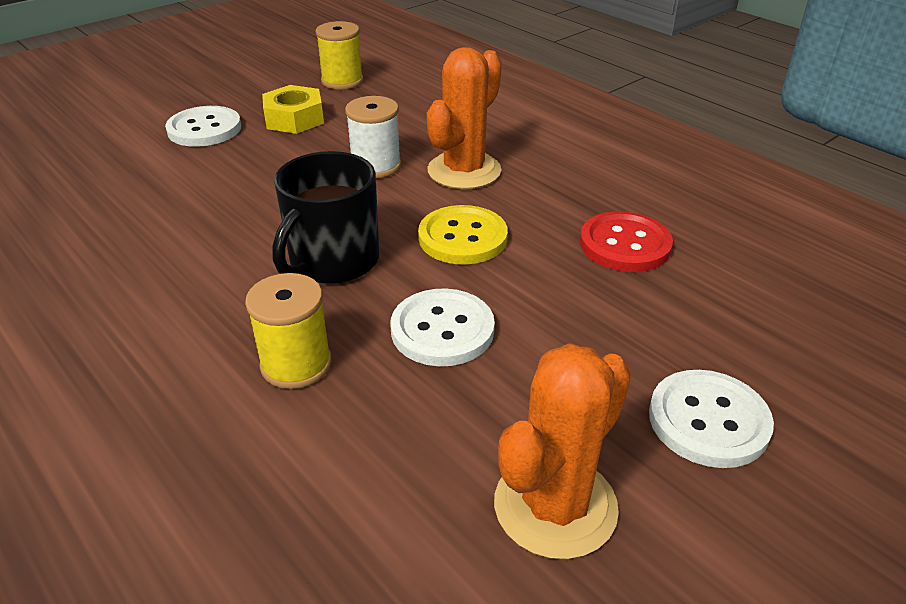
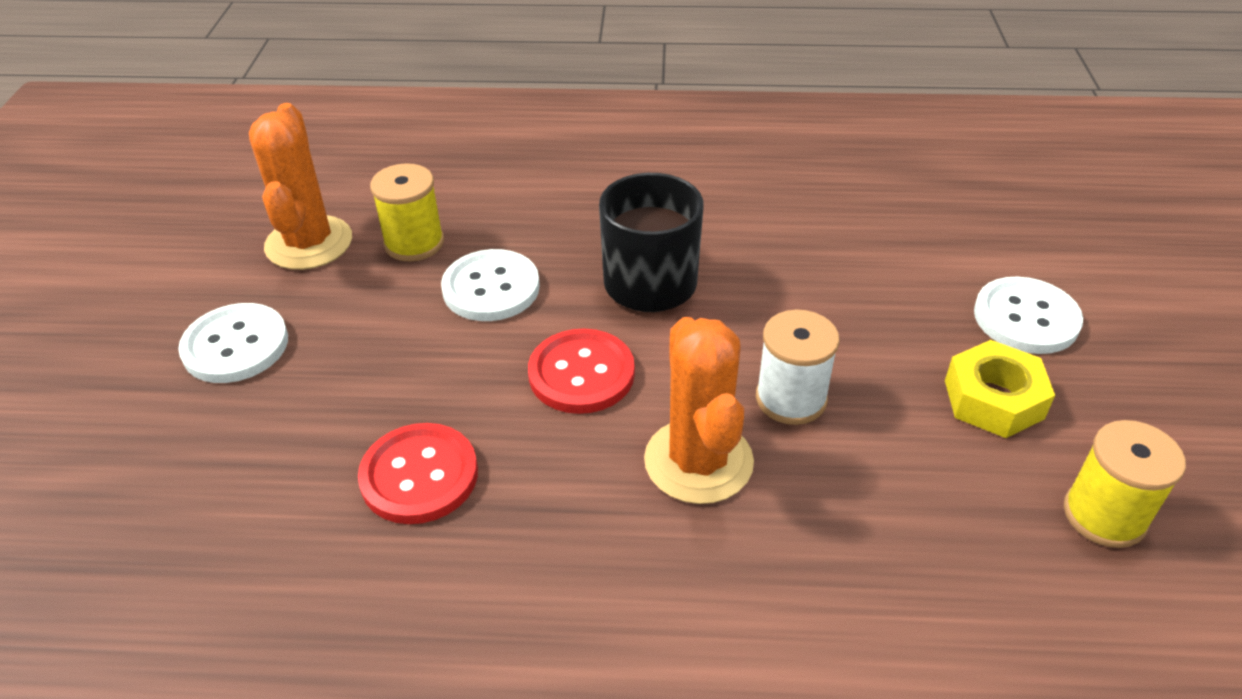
camera: 135 degrees right, 5 degrees up
(296, 364) = (555, 212): yellow spool -> yellow spool (414, 243)
(462, 238) = (581, 374): yellow button -> red button

